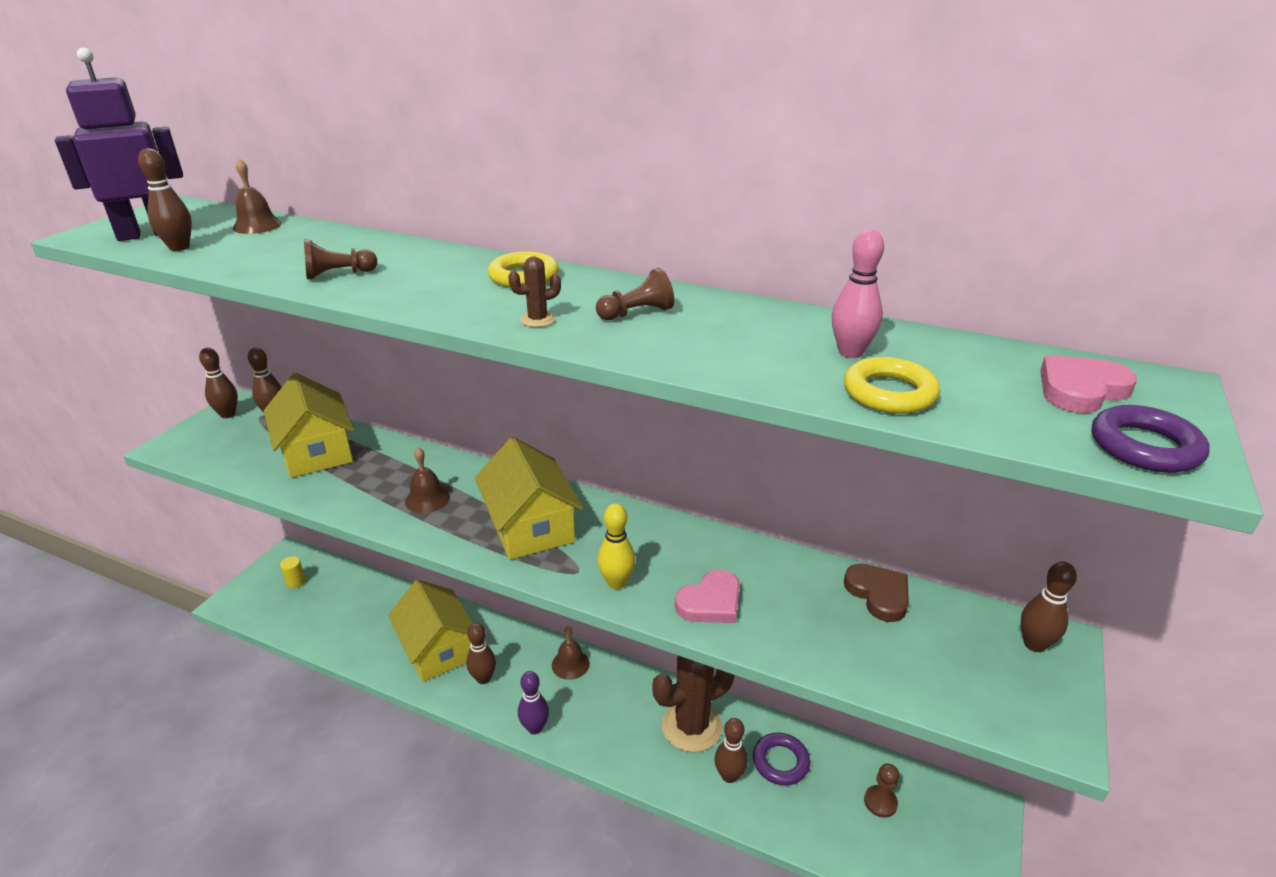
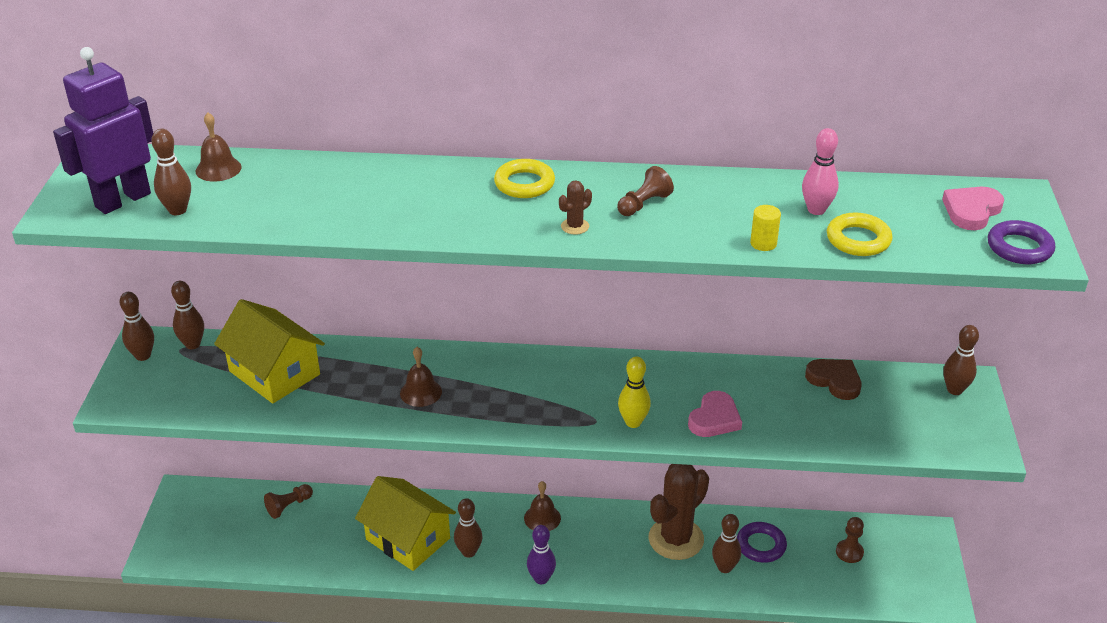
camera: 20 degrees left, 5 degrees up
(296, 582) = (214, 517): yellow cylinder -> yellow cylinder (763, 243)
(338, 274) = (364, 212): brown pawn -> brown pawn (288, 506)
(530, 526) = (531, 394): yellow house -> none

